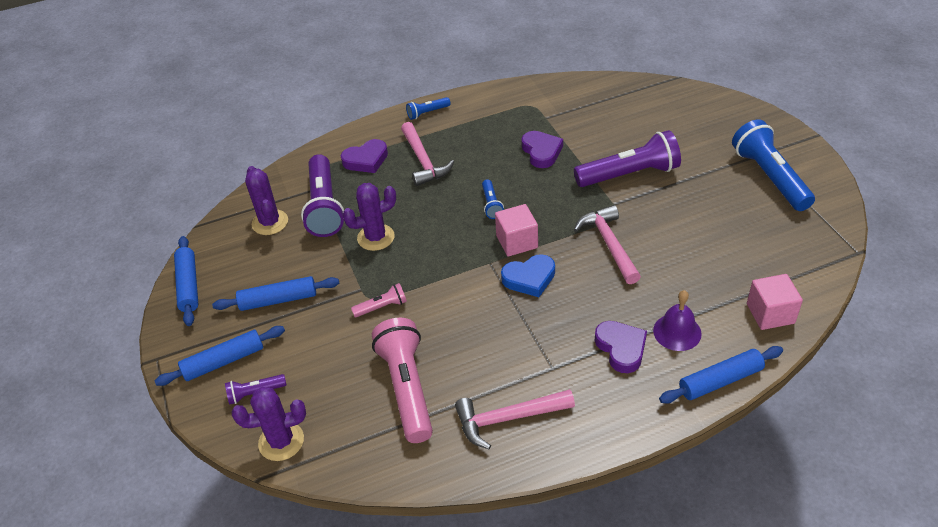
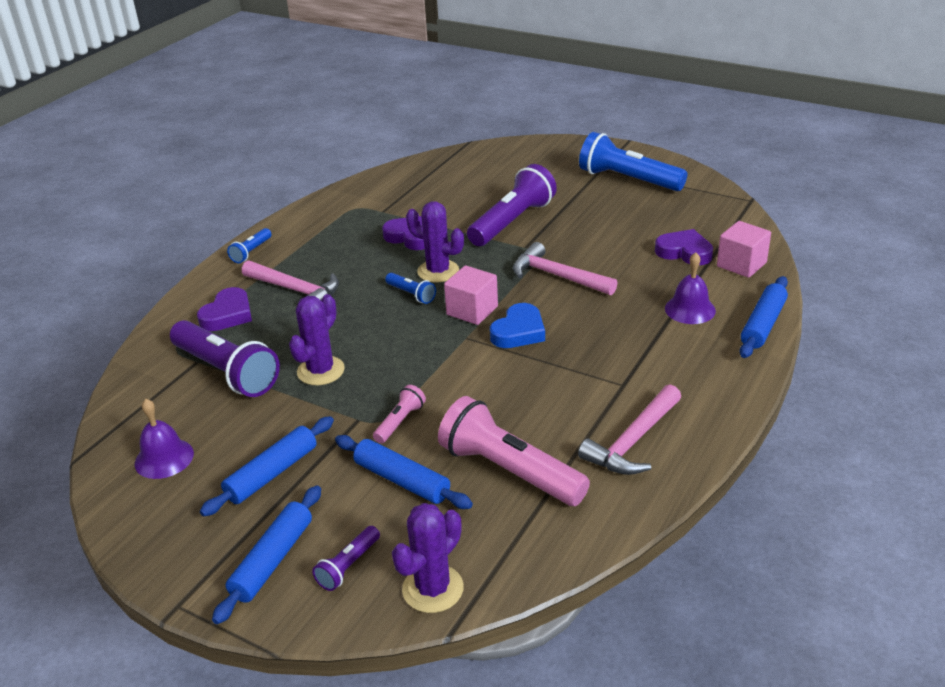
camera: 40 degrees left, 10 degrees down
(189, 285) = (135, 517): blue rolling pin -> blue rolling pin (402, 480)
(237, 252) = (164, 458): none -> purple bell
(270, 222) = (174, 414): purple cactus -> purple cactus (438, 271)
(621, 348) = (661, 342): purple heart -> purple heart (684, 252)

